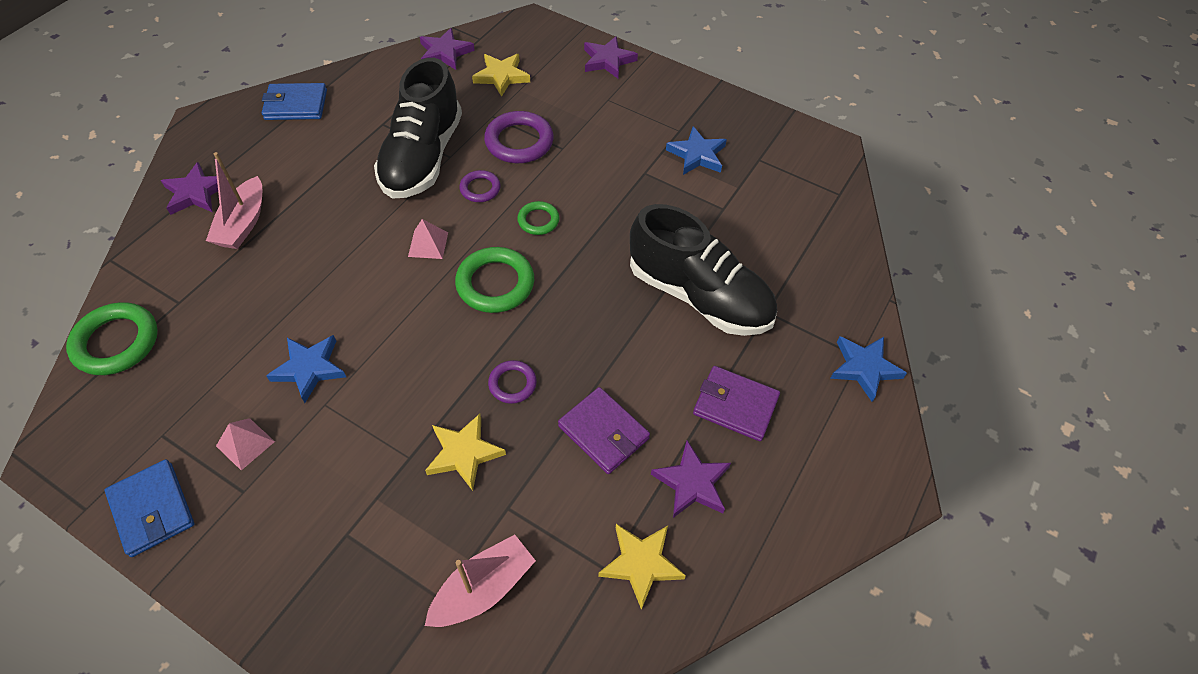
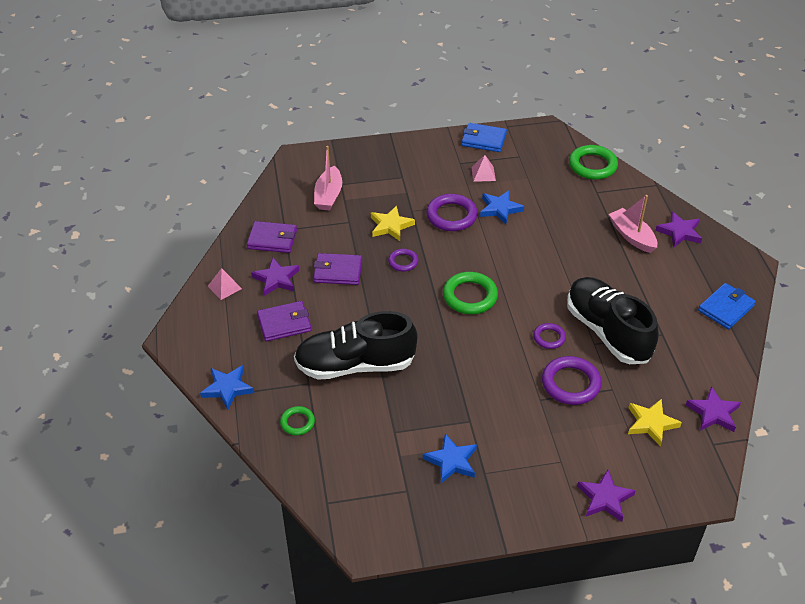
camera: 140 degrees right, 10 degrees down
(375, 406) = (451, 216): none -> purple ring
(428, 244) = (530, 290): pink pyramid -> pink pyramid (224, 287)
(538, 220) = (492, 343): green ring -> green ring (297, 422)
(641, 564) = (272, 239): yellow star -> purple wallet

